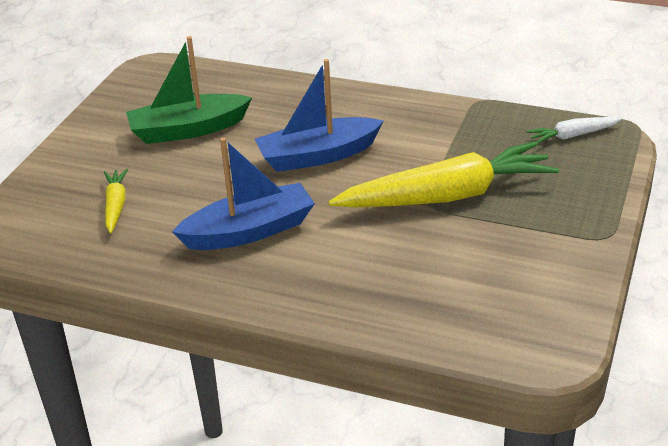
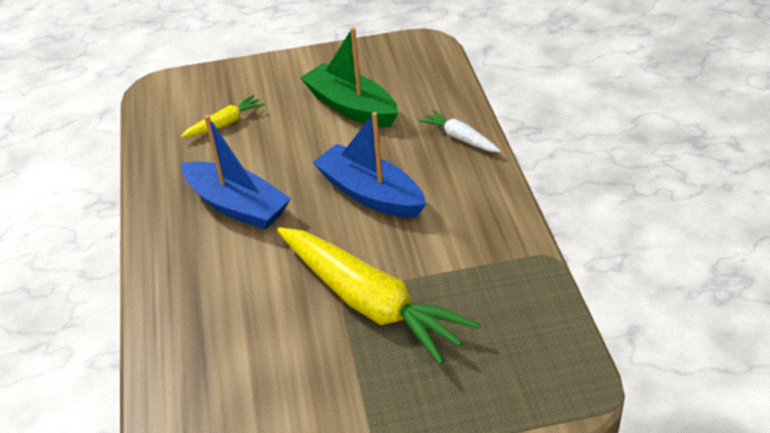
camera: 60 degrees right, 5 degrees up
(572, 136) = (549, 354): white carrot -> white carrot (460, 138)

